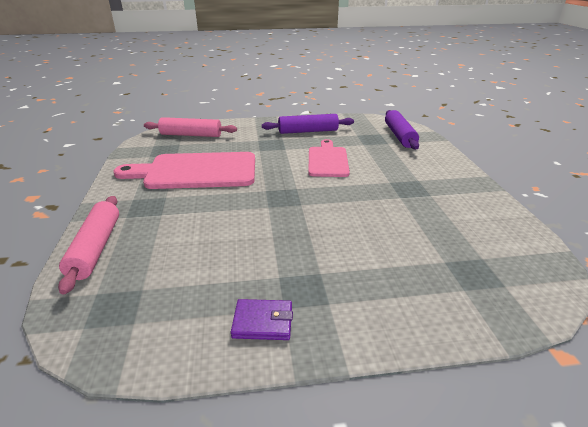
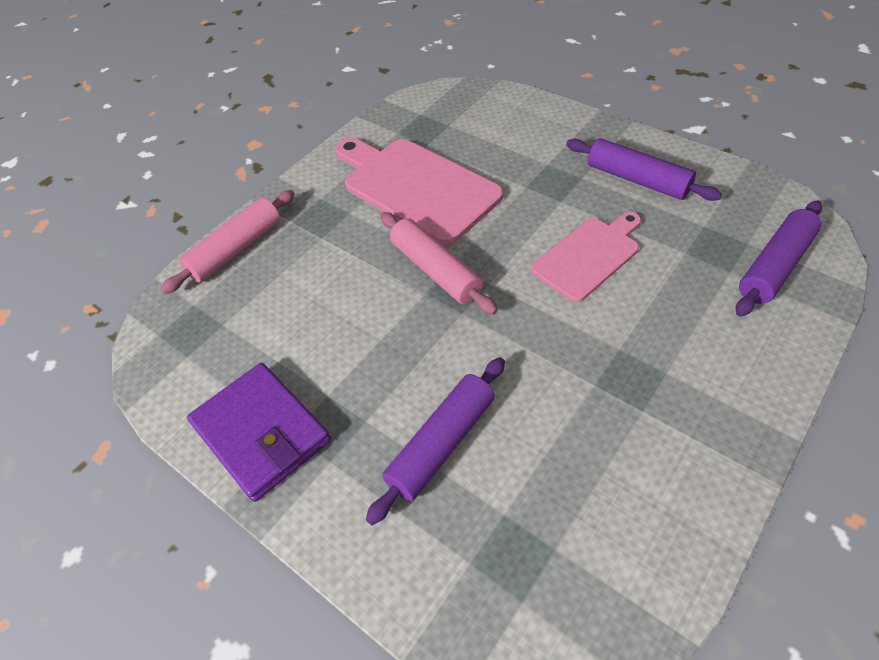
camera: 50 degrees right, 20 degrees up
(191, 135) = (479, 113): pink rolling pin -> pink rolling pin (436, 270)
(263, 322) = (261, 433): purple wallet -> purple wallet, size x1.91
(374, 255) = (441, 443): none -> purple rolling pin

